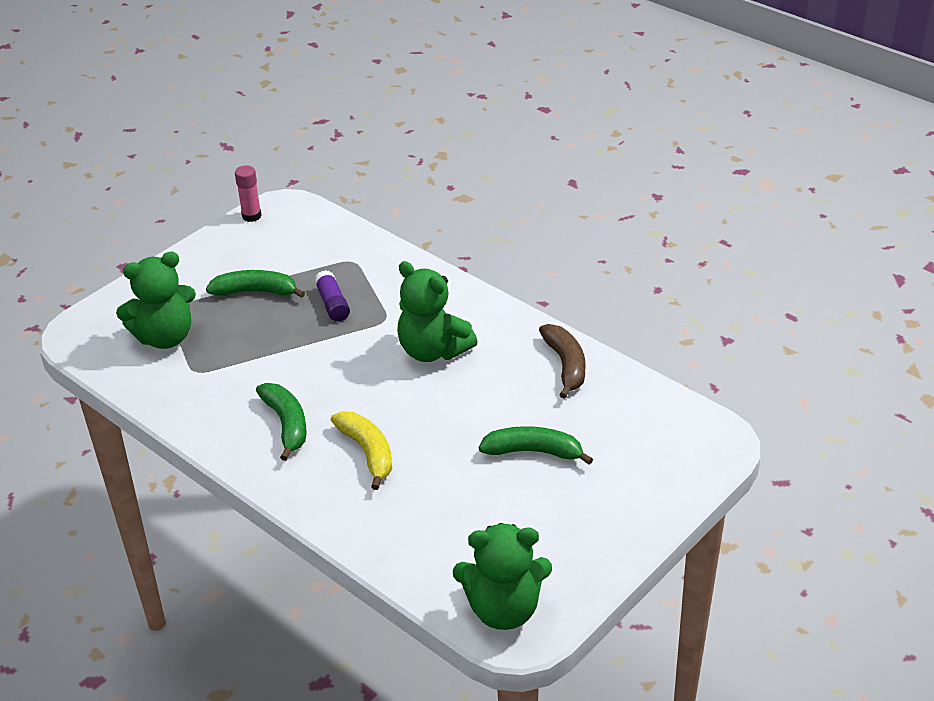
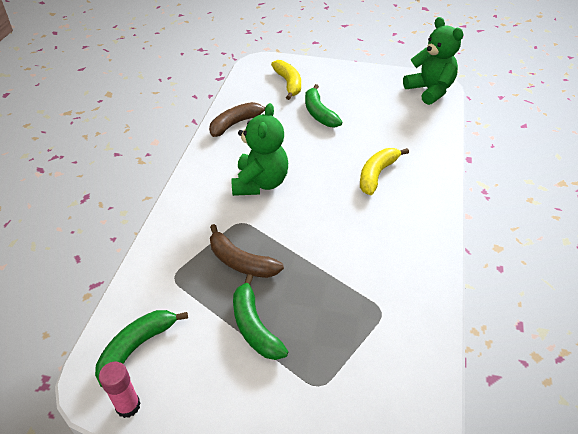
camera: 120 degrees left, 5 degrees up
(165, 337) = (360, 362): green teddy bear -> none
(286, 424) = (388, 224): green banana -> green banana (137, 347)
(332, 304) = (241, 262): purple glue stick -> brown banana
(633, 449) = (288, 84): none -> yellow banana

